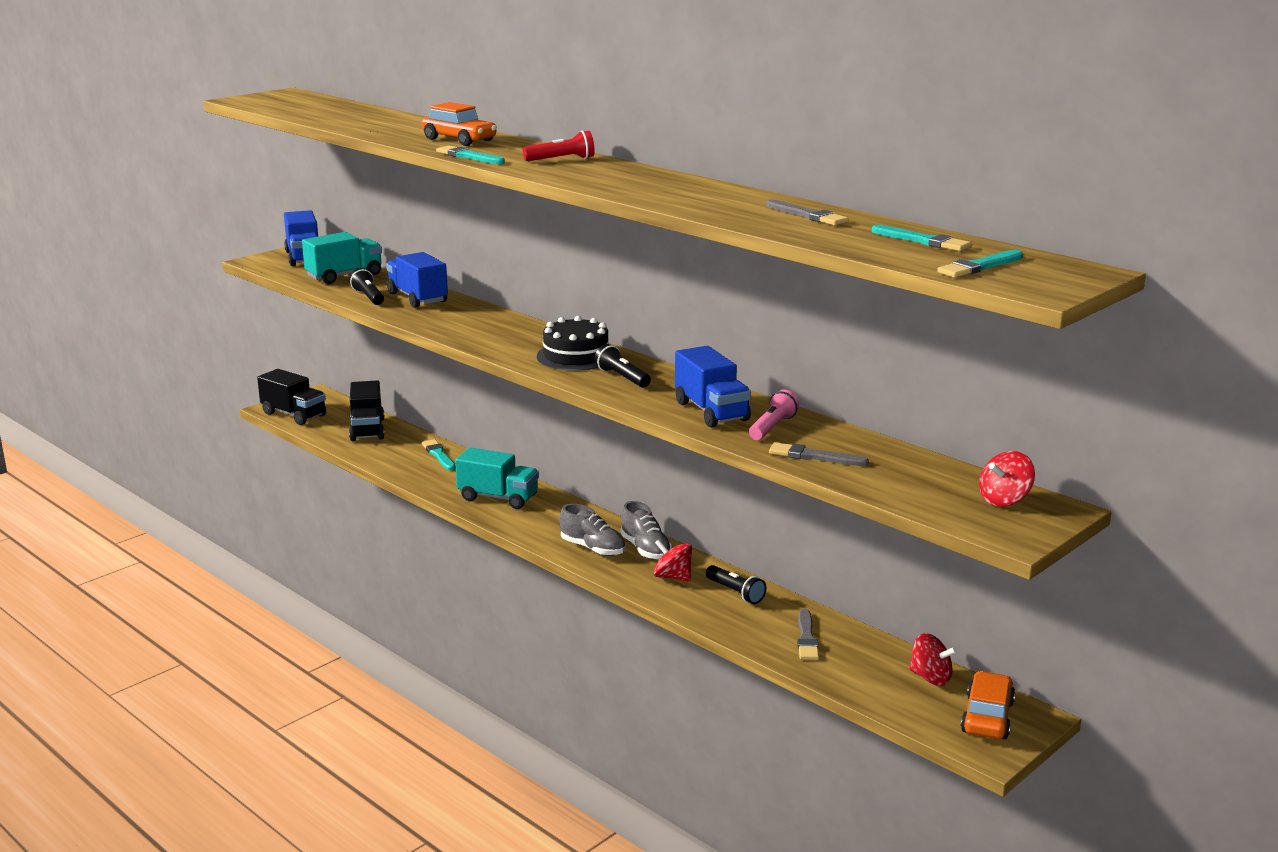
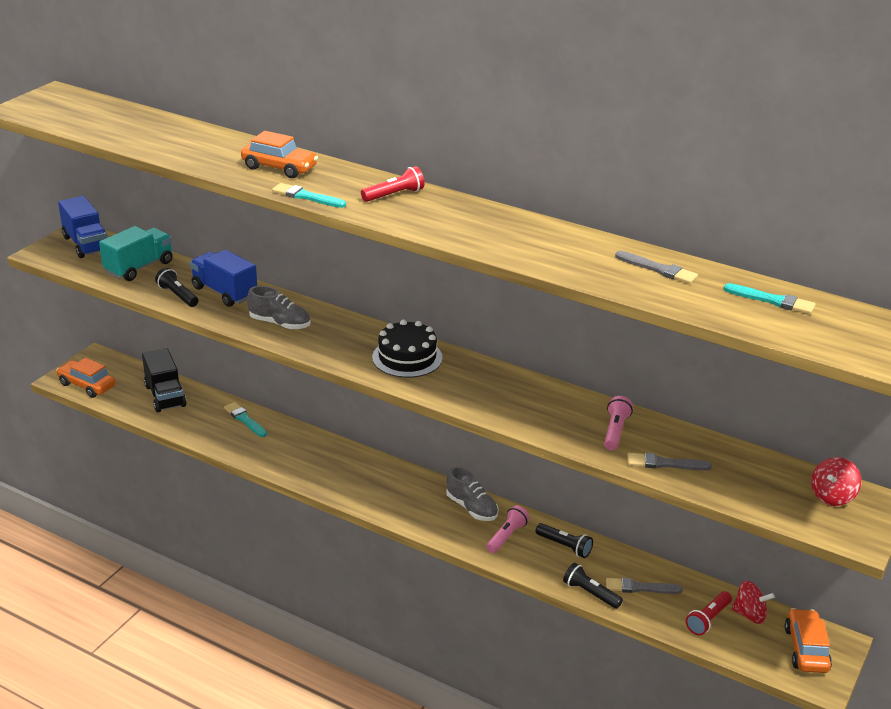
camera: 15 degrees left, 10 degrees up
(294, 415) = (87, 385): black truck -> orange car
(498, 498) = (320, 465): turquoise truck -> none
(593, 548) = (427, 513): grey shoe -> grey shoe (280, 323)
(622, 377) = (461, 382): black flashlight -> black flashlight (590, 593)
(672, 577) = (507, 536): red spinning top -> pink flashlight
(711, 411) = (556, 417): blue truck -> none
(806, 638) = (640, 588): grey brush -> grey brush turned 105 degrees clockwise
(876, 675) = (708, 619): none -> red flashlight
(979, 266) = (837, 336): turquoise brush -> none

